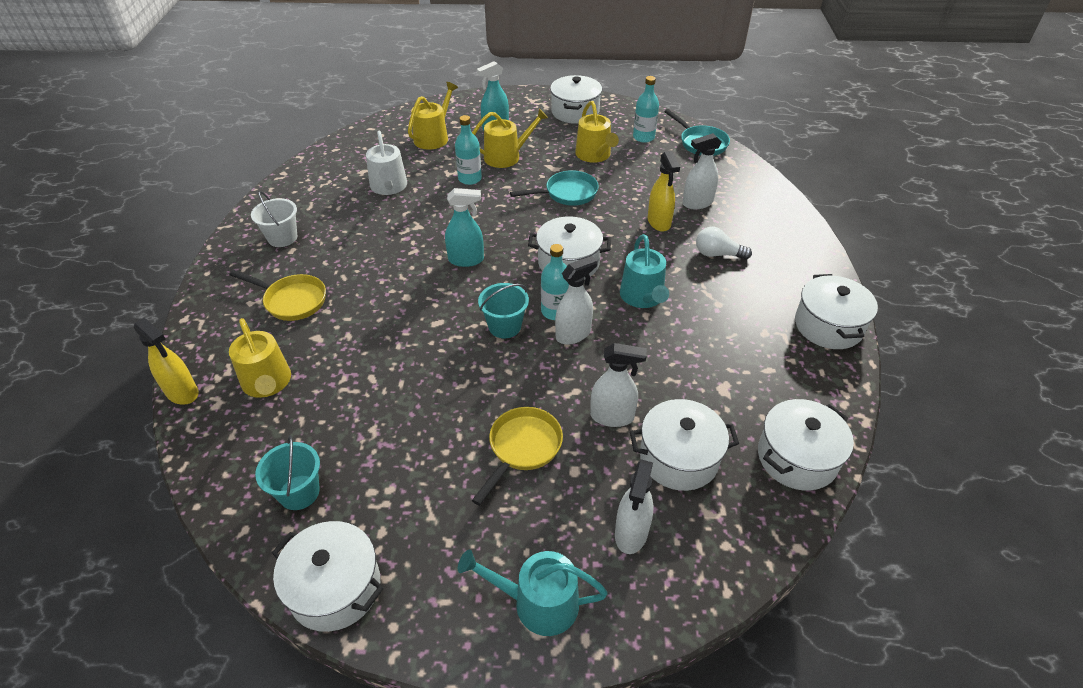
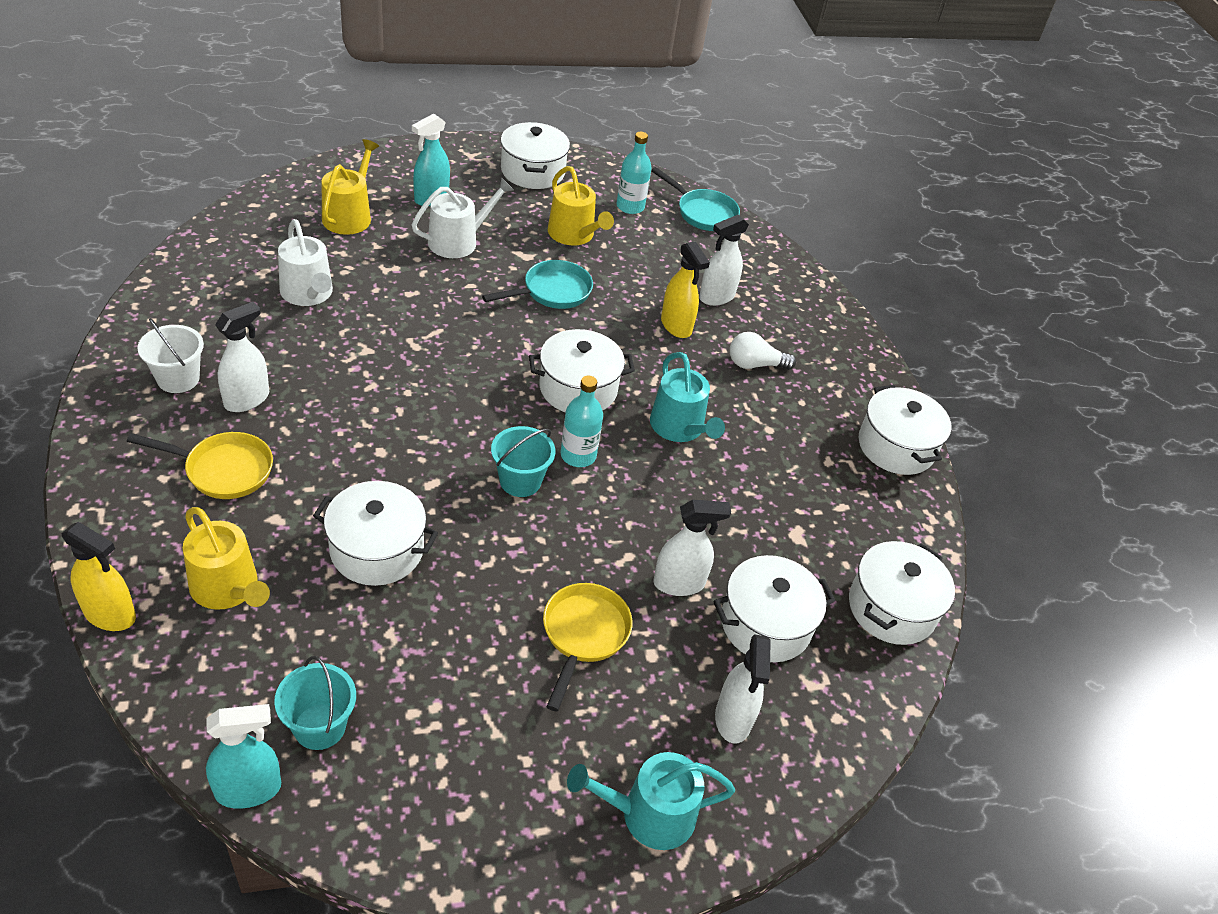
camera: 20 degrees left, 0 degrees up
(335, 588) = (404, 836): white pot -> white pot (377, 549)
(466, 260) = (445, 393): turquoise spray bottle -> turquoise spray bottle (249, 789)
(470, 179) = (417, 276): turquoise bottle -> none
(506, 156) = (458, 241): yellow watering can -> white watering can
(573, 334) = (608, 483): white spray bottle -> white spray bottle (247, 399)

